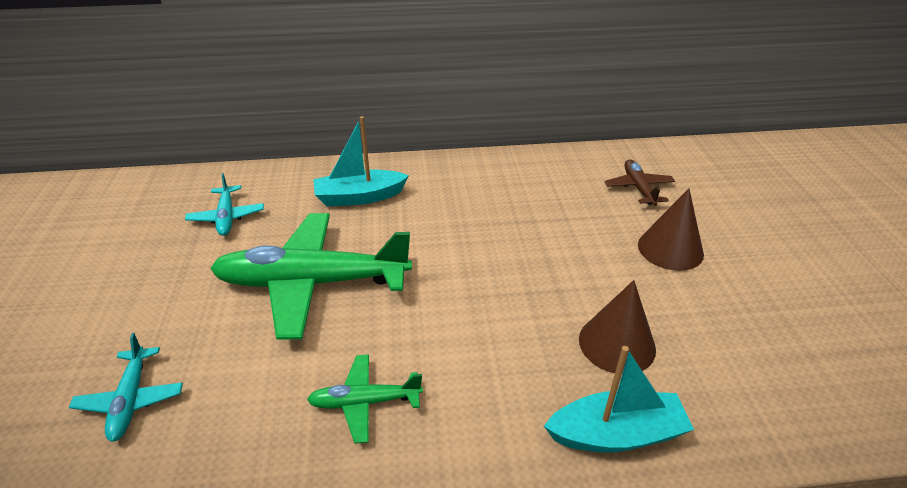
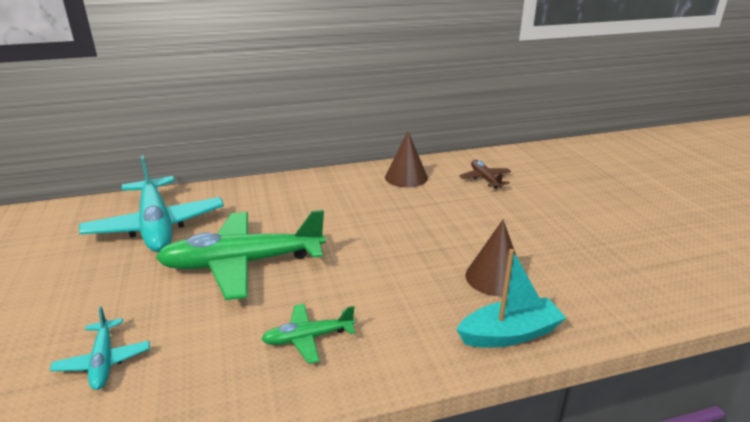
camera: 10 degrees left, 10 degrees down
(226, 217) = (156, 226): turquoise plane -> turquoise plane, size x2.10
(359, 197) = (267, 203): turquoise boat -> none
(670, 249) = (518, 215): brown cone -> brown cone (406, 177)

